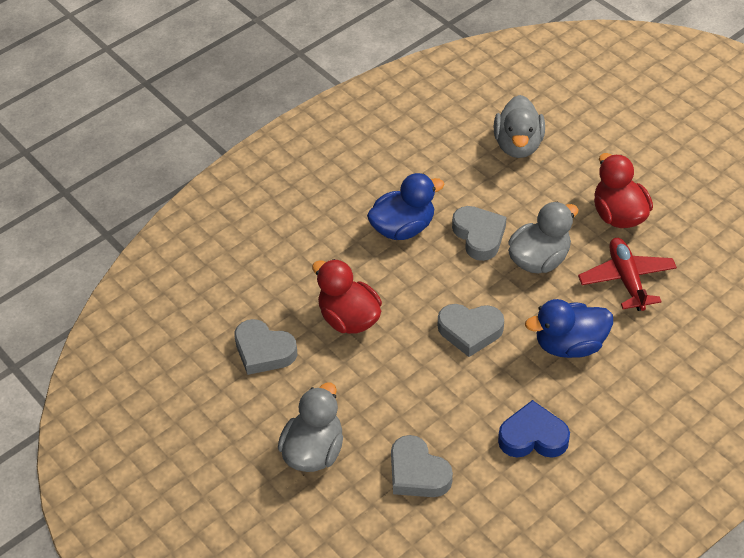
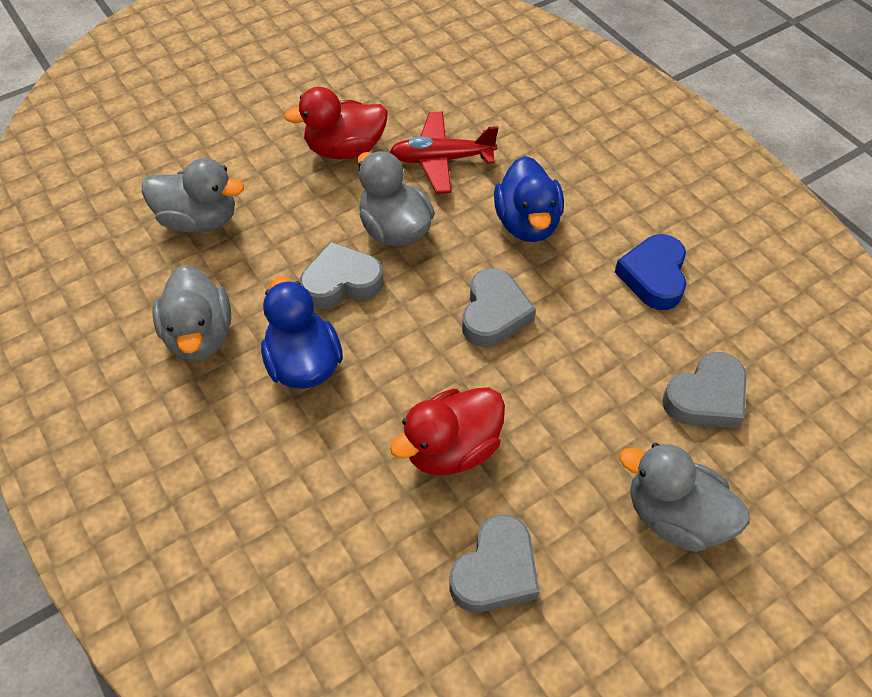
camera: 85 degrees left, 5 degrees up
(415, 169) = (200, 335): none -> grey duck

